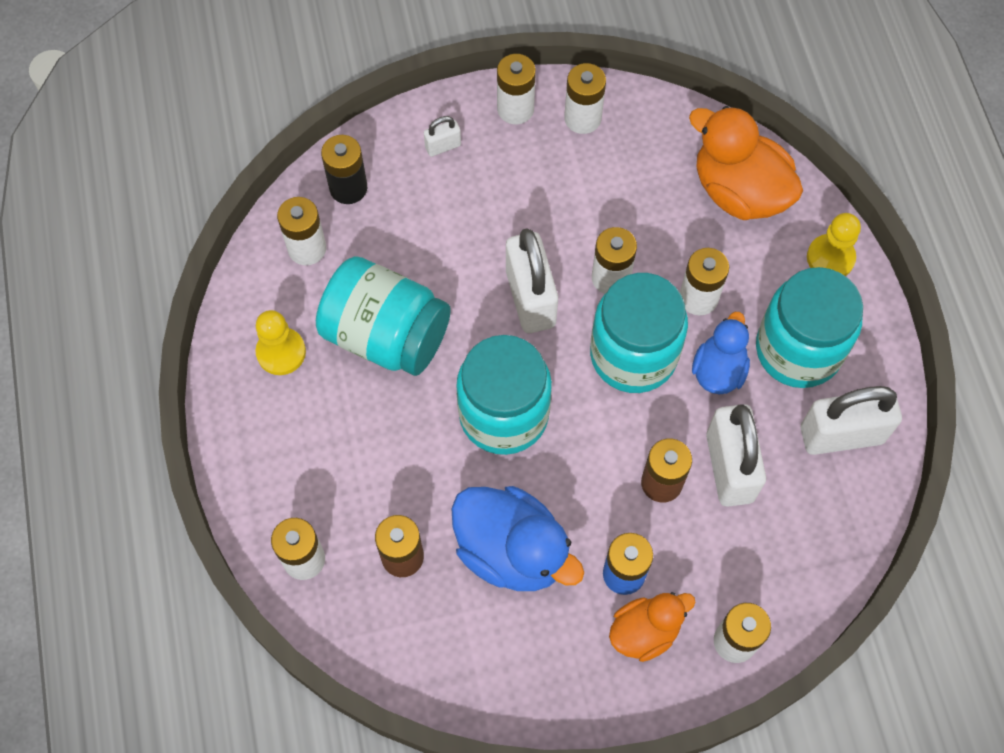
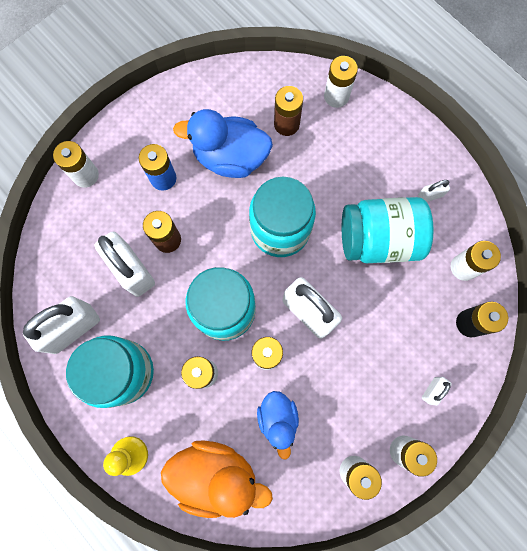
camera: 150 degrees right, 10 degrees up
(281, 352) = (430, 195): yellow pawn -> white padlock
(645, 631) = (137, 155): orange duck -> none
(718, 370) = (167, 329): blue duck -> blue duck (278, 419)

